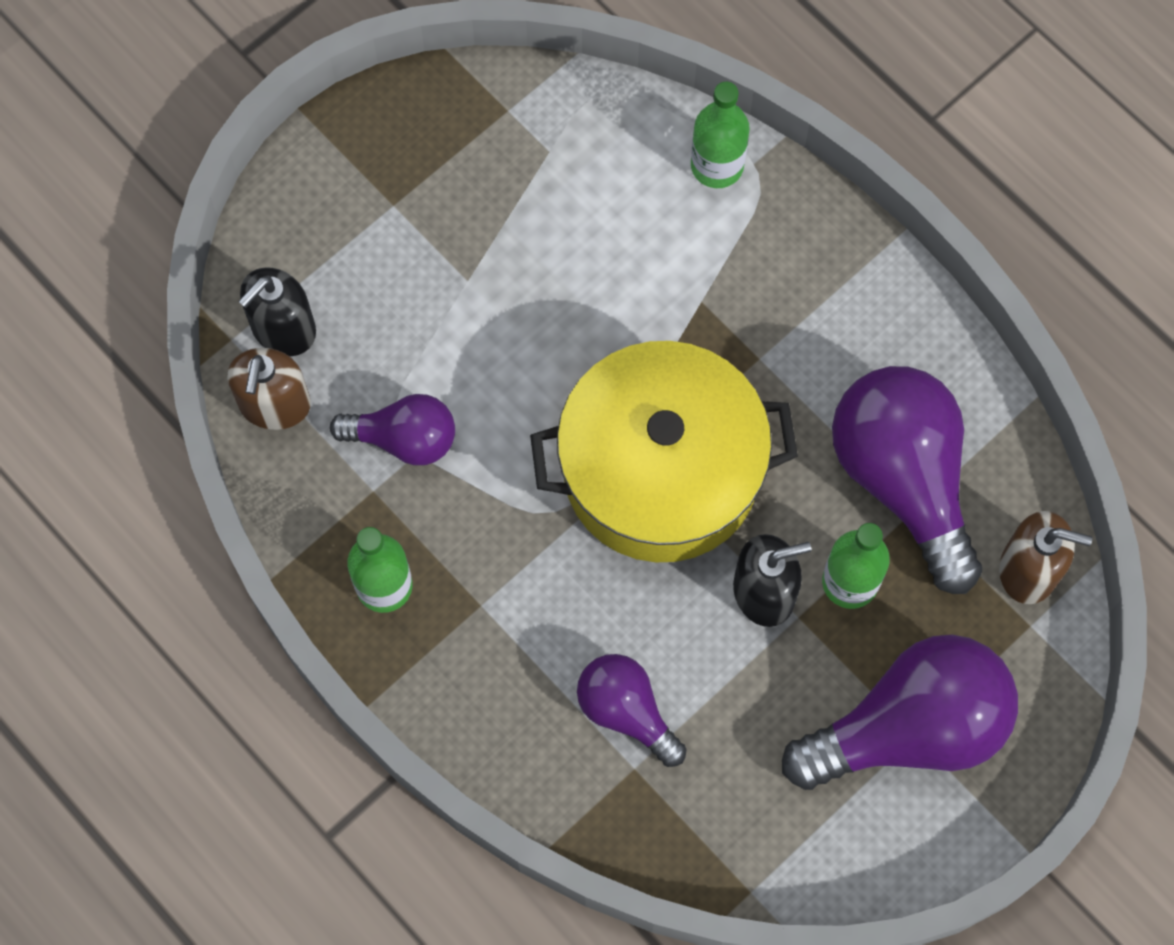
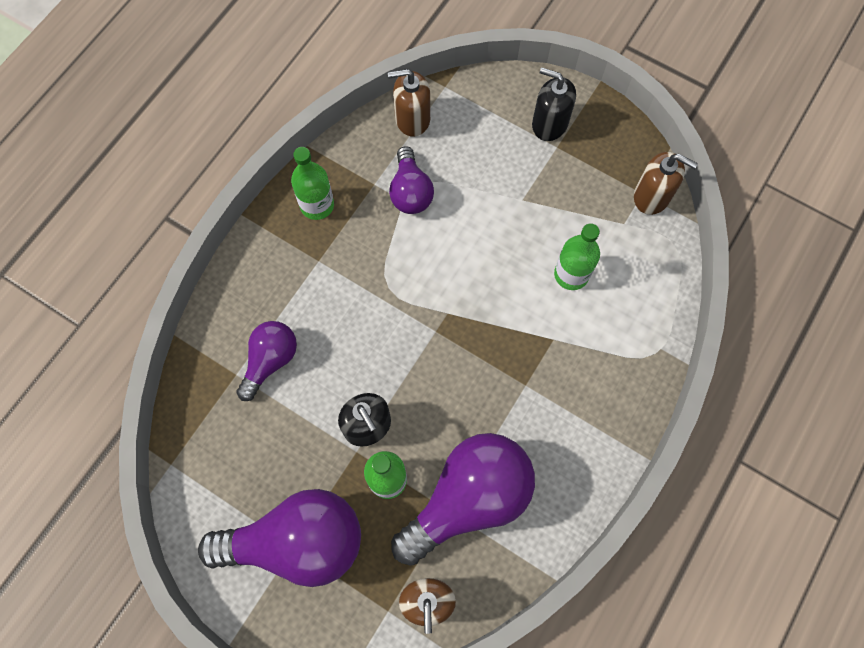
camera: 75 degrees right, 0 degrees up
(283, 328) = (460, 110): black soap dispenser -> black soap dispenser (549, 124)
(517, 99) = (651, 196): none -> brown soap dispenser
(661, 470) = (431, 342): yellow pot -> none
(717, 165) = (651, 326): green bottle -> green bottle (571, 274)
(909, 728) = (297, 542): purple light bulb -> purple light bulb turned 60 degrees counterclockwise

